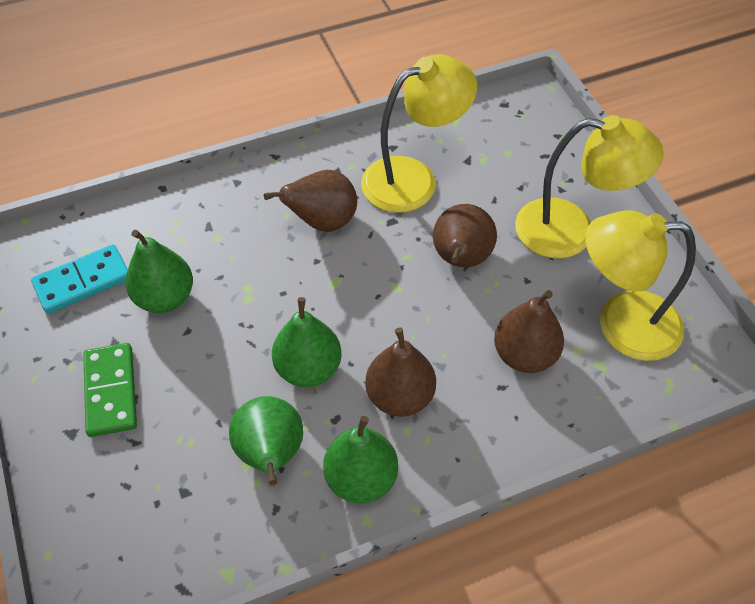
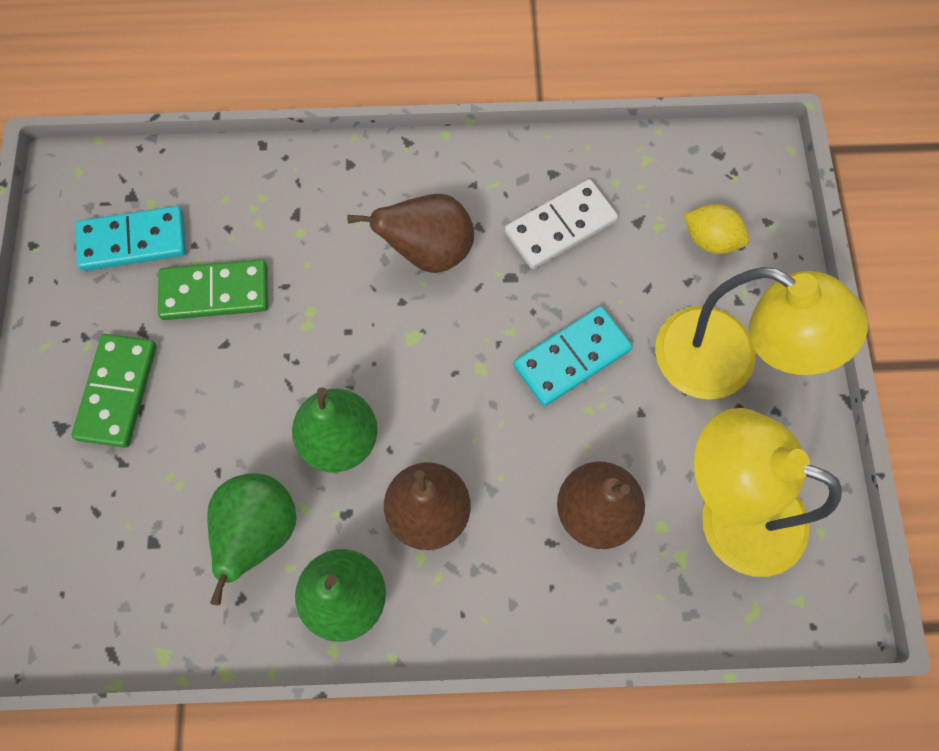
camera: 20 degrees right, 15 degrees up
(165, 297) = (215, 292): green pear -> green domino
(413, 179) = (560, 226): yellow lamp -> white domino
(460, 259) = (572, 357): brown pear -> turquoise domino
(524, 157) = (710, 240): none -> yellow lemon

